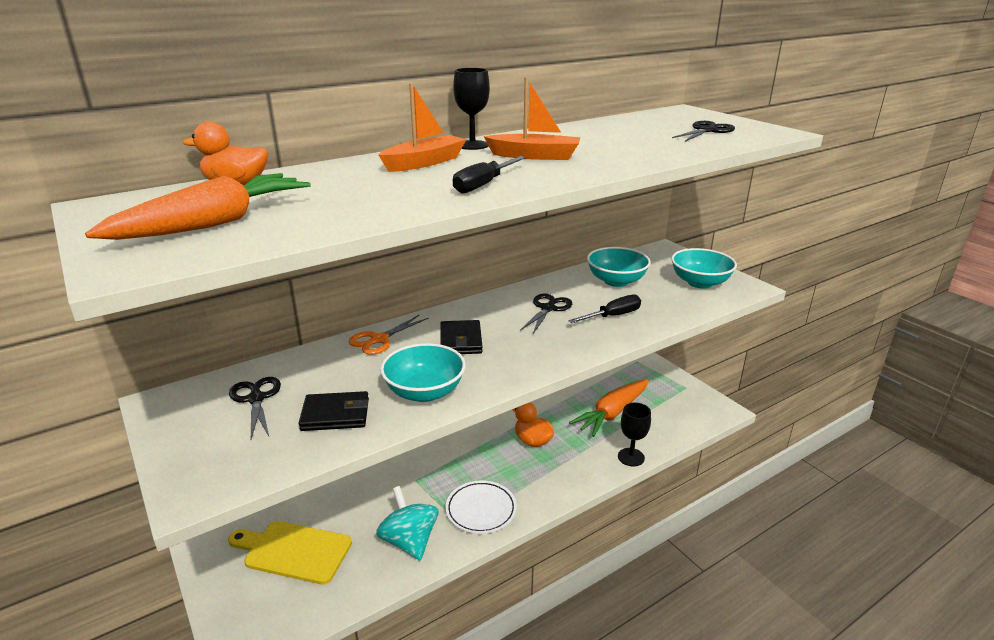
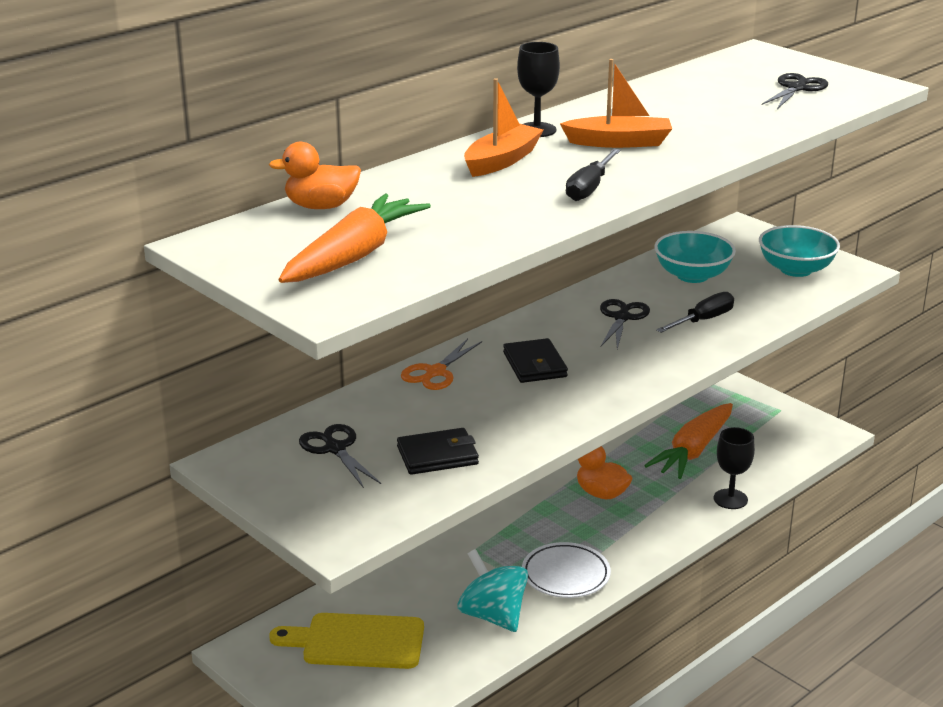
camera: 10 degrees left, 0 degrees up
(424, 392) = (523, 424): turquoise bowl -> none

